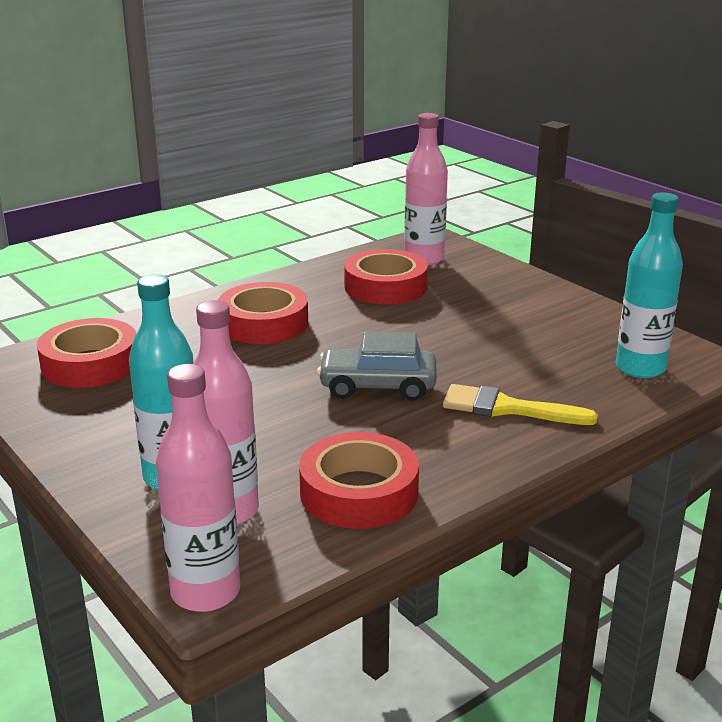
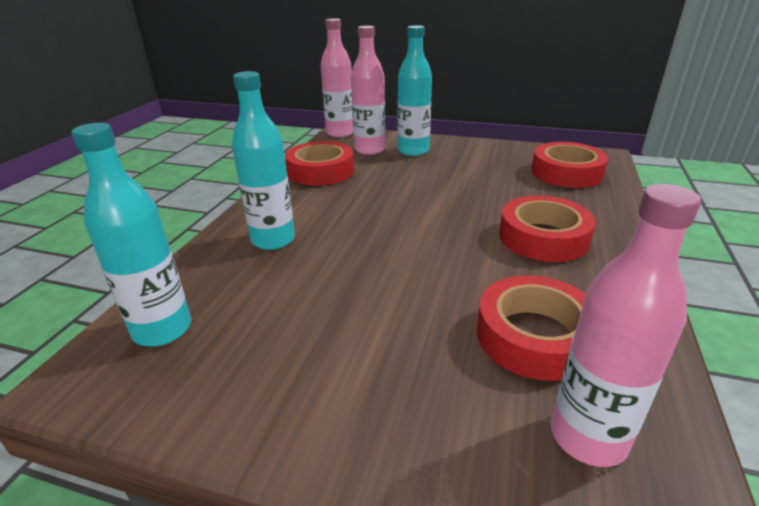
camera: 145 degrees right, 5 degrees up
(377, 386) = (381, 221): grey car -> none
(508, 408) = (273, 240): yellow brush -> turquoise bottle

